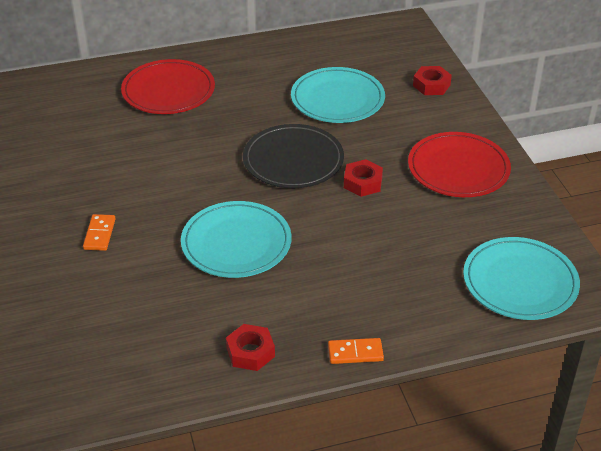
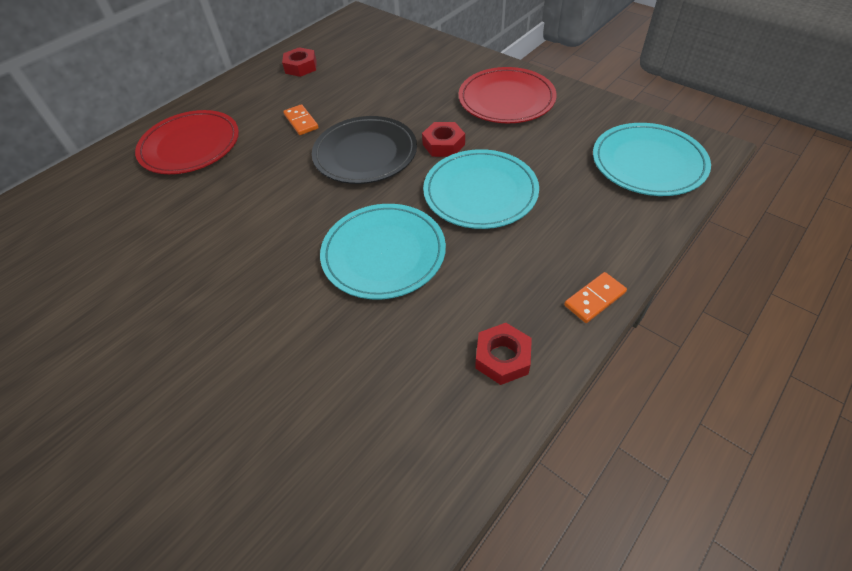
camera: 30 degrees left, 10 degrees up
(99, 234) = (230, 319): orange domino -> orange domino (301, 122)
(337, 99) = (355, 89): turquoise plate -> turquoise plate (480, 192)
(431, 85) = (420, 49): red nut -> red nut (301, 67)

